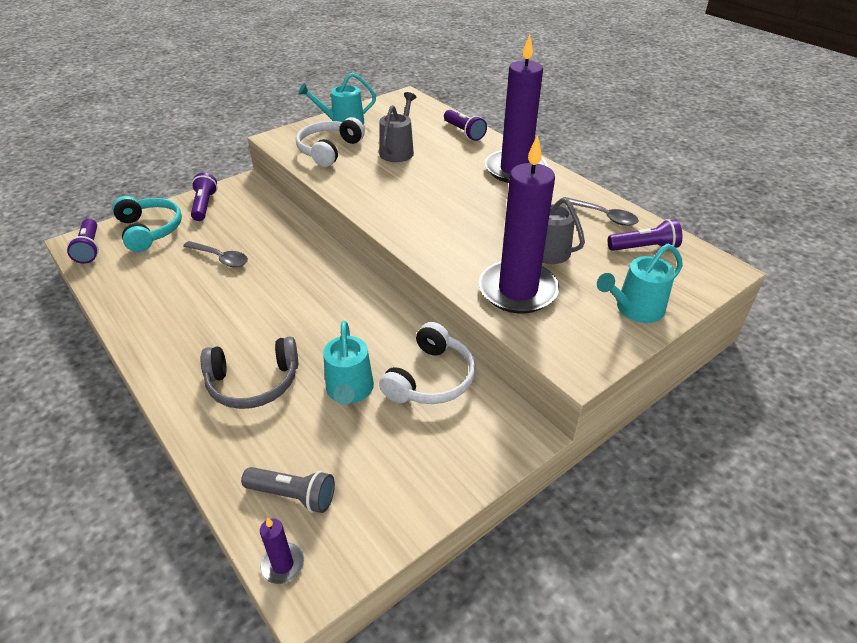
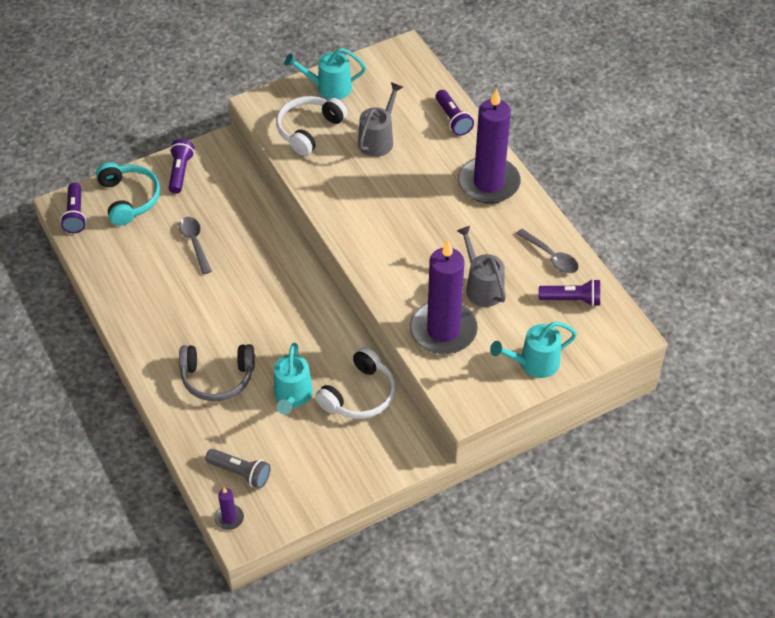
camera: 10 degrees right, 10 degrees up
(220, 258) = (194, 243): grey spoon -> grey spoon turned 150 degrees counterclockwise

